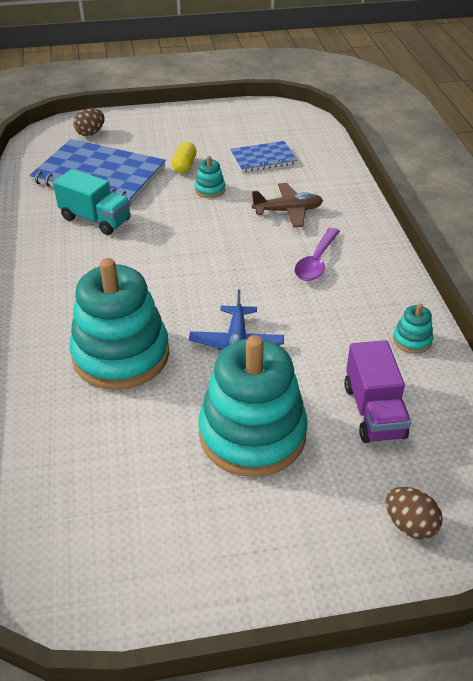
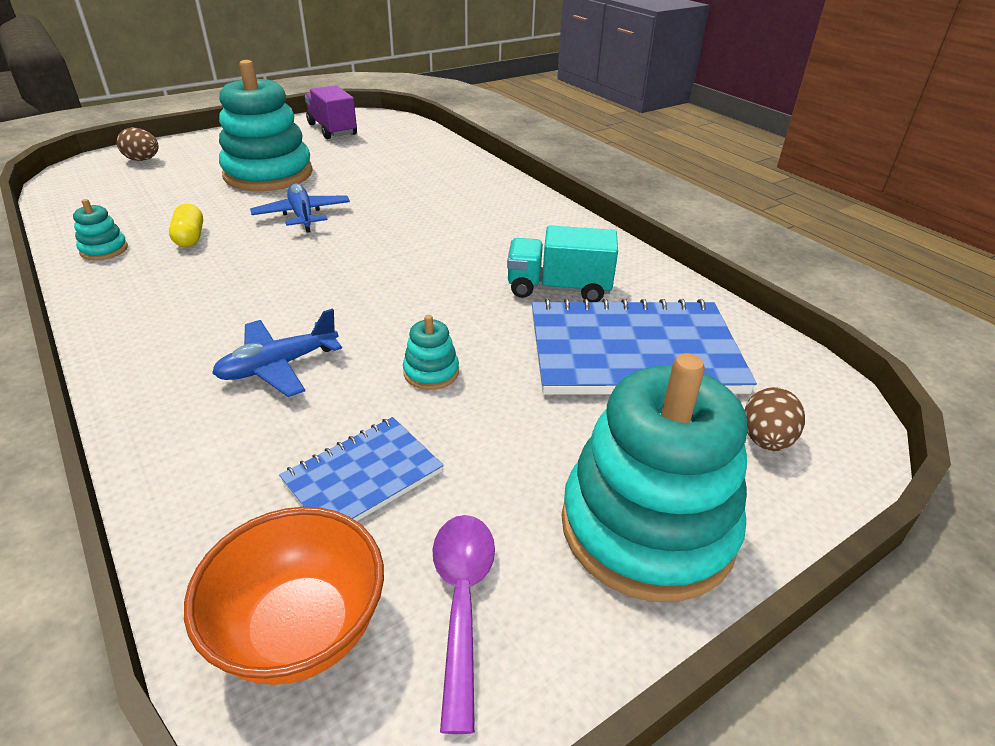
camera: 155 degrees right, 5 degrees down
(121, 355) = (407, 191): turquoise stacking toy -> turquoise stacking toy (647, 527)
(184, 166) = (511, 411): yellow capsule -> yellow capsule (190, 237)
(288, 211) = (278, 366): brown plane -> blue plane
(298, 128) = (301, 630): none -> orange bowl
(316, 262) = (222, 302): purple spoon -> purple spoon (462, 601)
(374, 411) = (160, 199): purple truck -> purple truck (332, 129)

